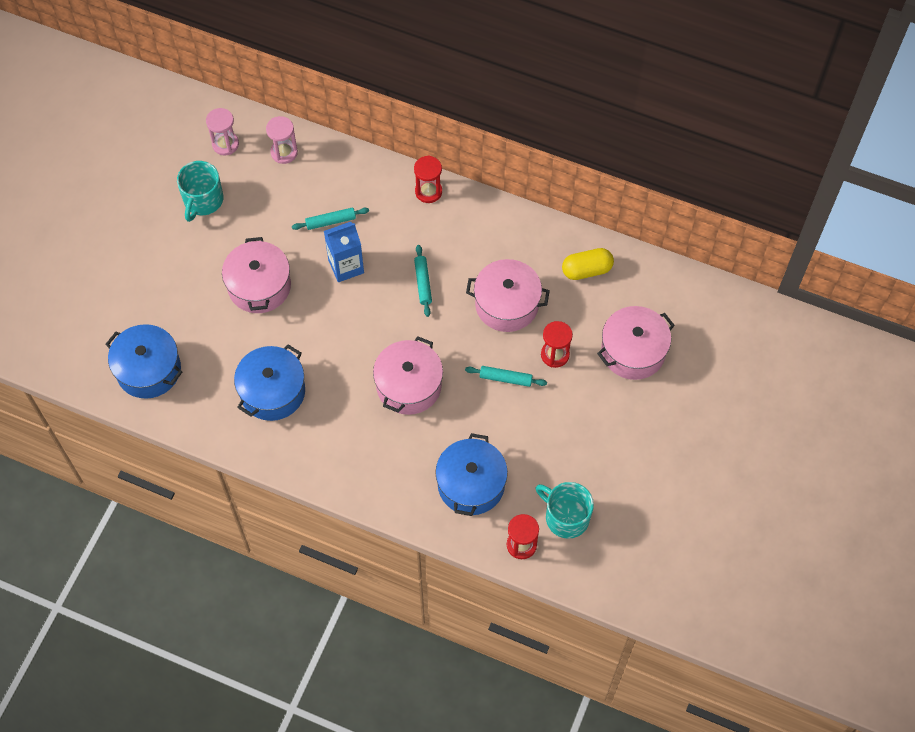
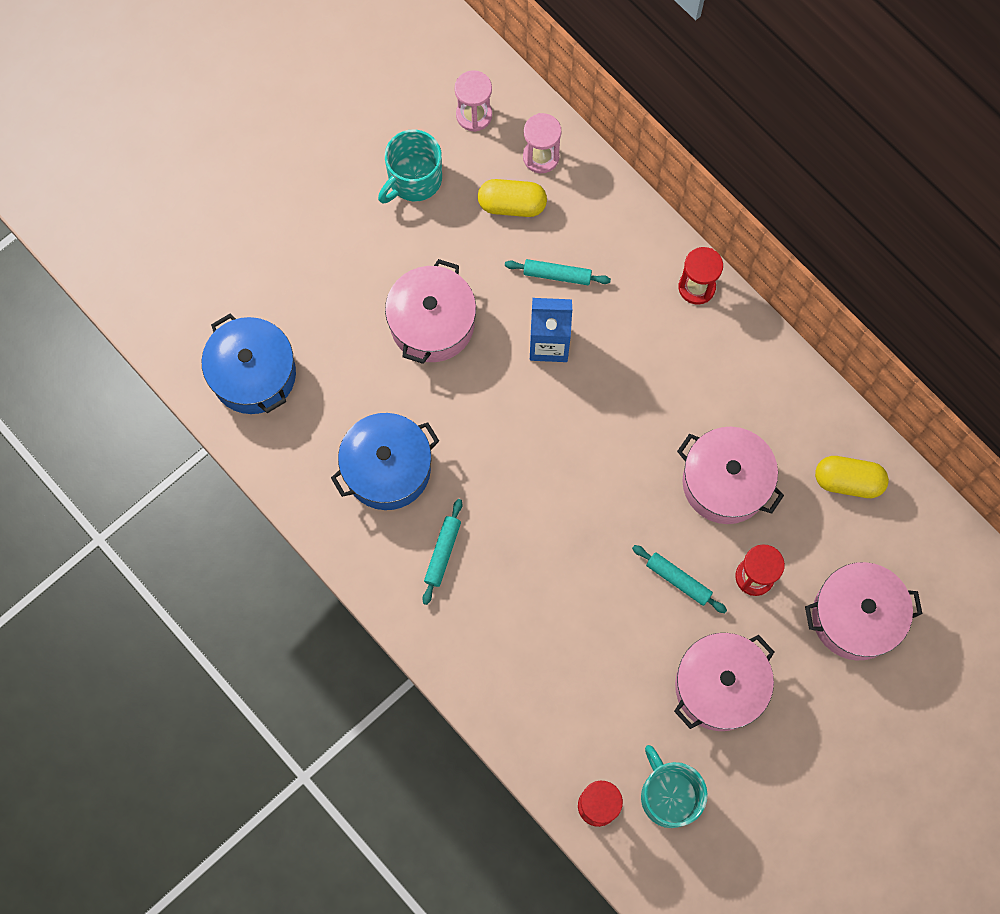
camera: 25 degrees right, 10 degrees up
(278, 190) = (512, 205): none -> yellow capsule
(409, 385) = (555, 535): pink pot -> pink pot (719, 686)
(423, 283) = (633, 407): turquoise rolling pin -> turquoise rolling pin (442, 553)
(471, 484) = (572, 699): blue pot -> none

